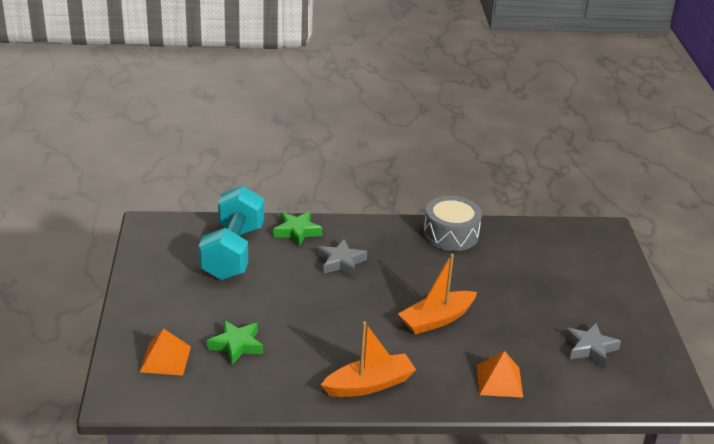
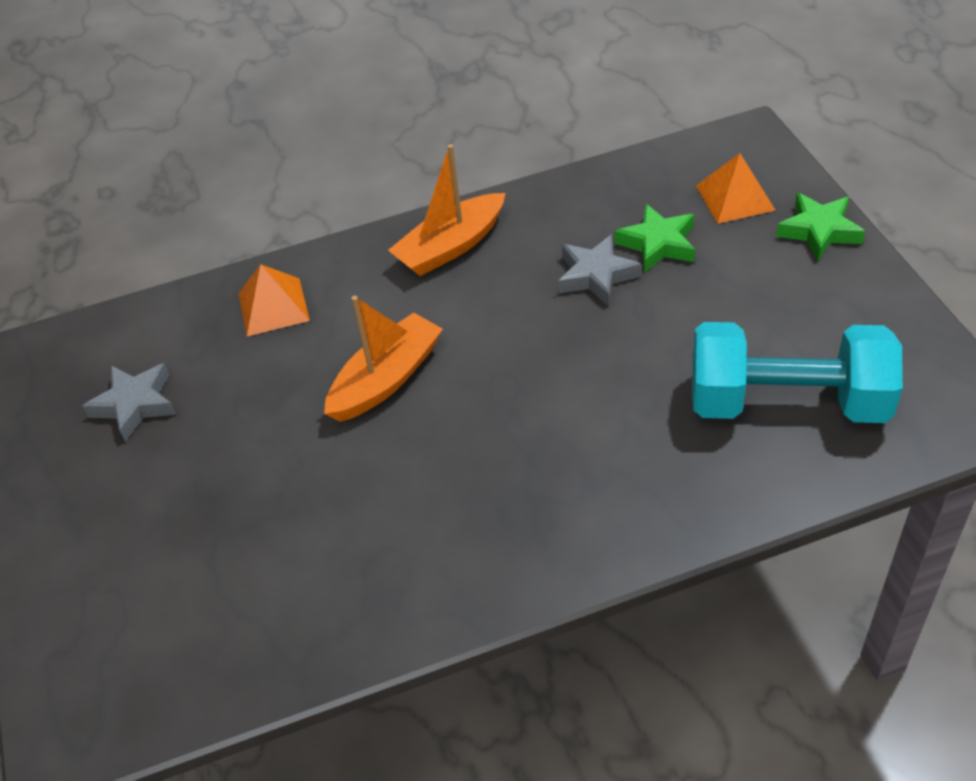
camera: 170 degrees right, 15 degrees up
(233, 252) = (787, 403): turquoise dumbbell -> turquoise dumbbell turned 75 degrees counterclockwise
(297, 232) = (710, 494): green star -> green star (819, 231)
(341, 262) = (590, 446): grey star -> grey star (596, 275)
(451, 234) = (409, 597): grey drum -> none

